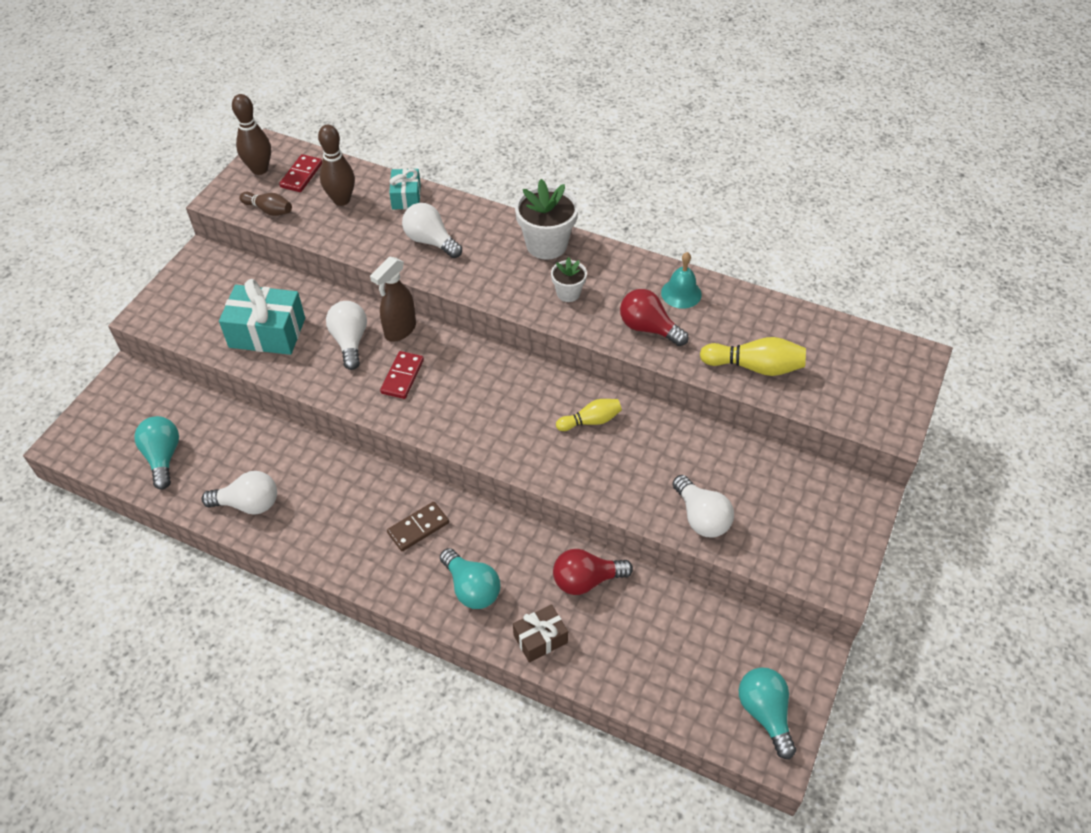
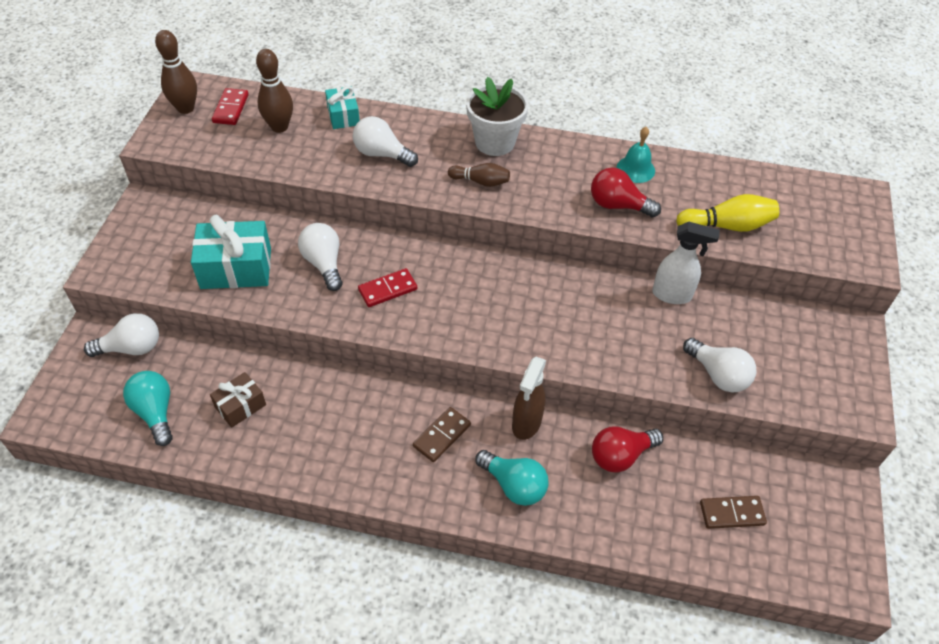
camera: 15 degrees left, 0 degrees up
(248, 504) = (261, 444): white light bulb -> white light bulb (131, 348)
(269, 210) = (208, 146): brown bowling pin -> brown bowling pin (480, 181)
(400, 330) = (370, 245): brown spray bottle -> brown spray bottle (526, 424)
(402, 376) = (387, 289): red domino -> red domino turned 60 degrees clockwise
(540, 639) = (597, 522): brown gift -> brown gift (240, 406)
(568, 293) = (531, 184): white flower pot -> none
(590, 421) = (584, 302): yellow bowling pin -> none
(678, 658) = (732, 513): none -> brown domino
(684, 429) = (672, 295): none -> white spray bottle
(765, 713) = (828, 549): turquoise light bulb -> none

